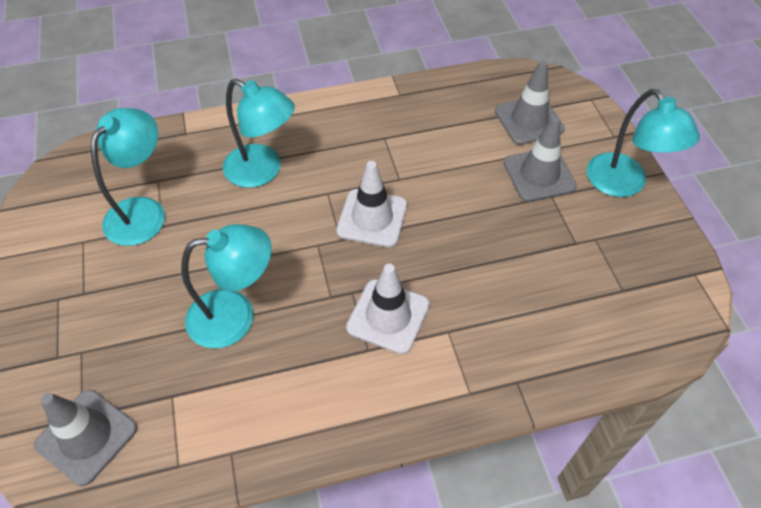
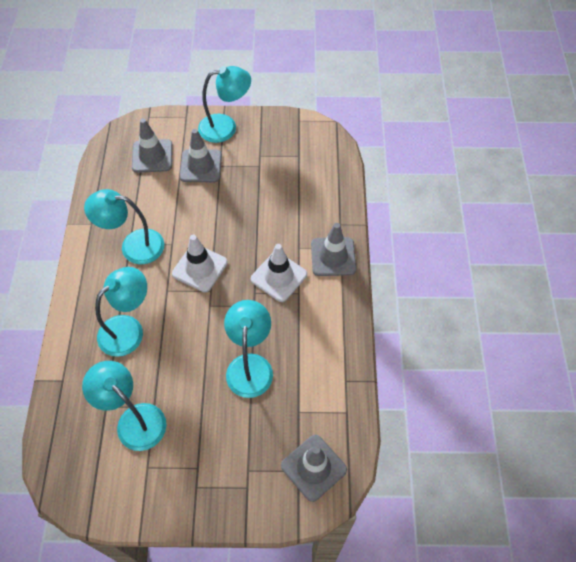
camera: 75 degrees left, 5 degrees up
(382, 142) = (133, 246): none -> turquoise lamp
(449, 384) = (333, 257): none -> grey traffic cone

